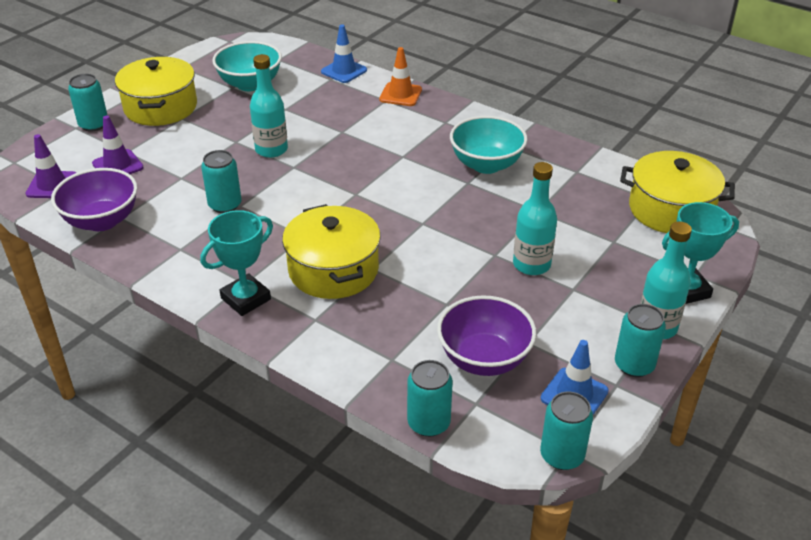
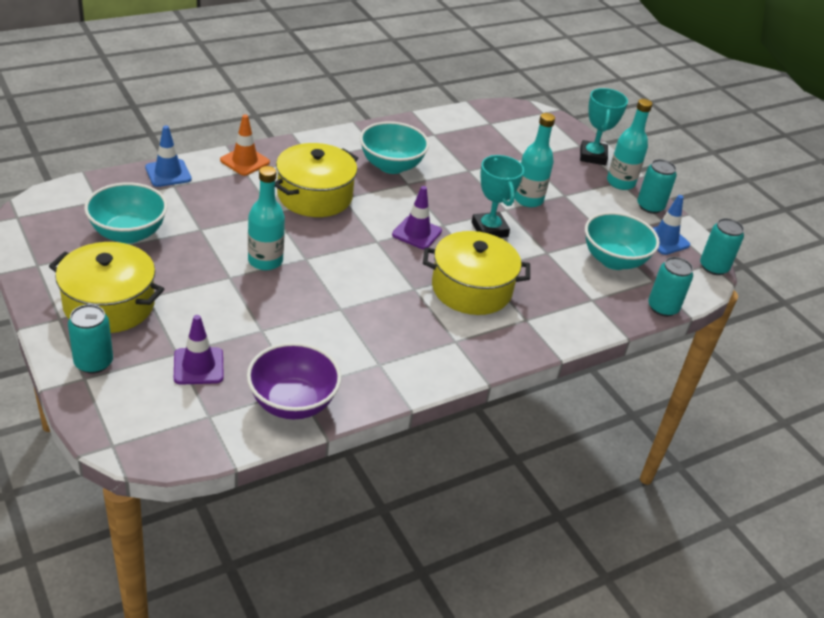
camera: 70 degrees left, 0 degrees up
(52, 185) = (192, 424): purple traffic cone -> purple traffic cone (416, 233)
(225, 205) = (332, 317): turquoise can -> none
(246, 299) = (477, 347): turquoise trophy -> turquoise trophy (489, 229)
(484, 359) = (613, 260): purple bowl -> turquoise bowl
(670, 210) = (508, 122): yellow pot -> yellow pot (315, 196)

